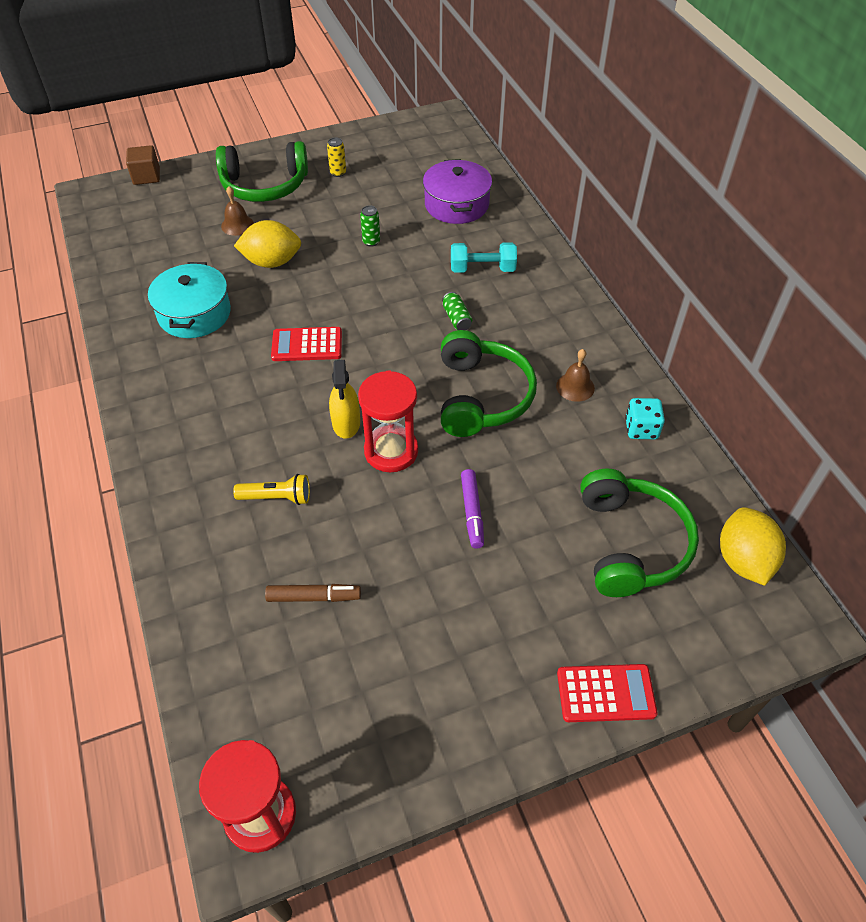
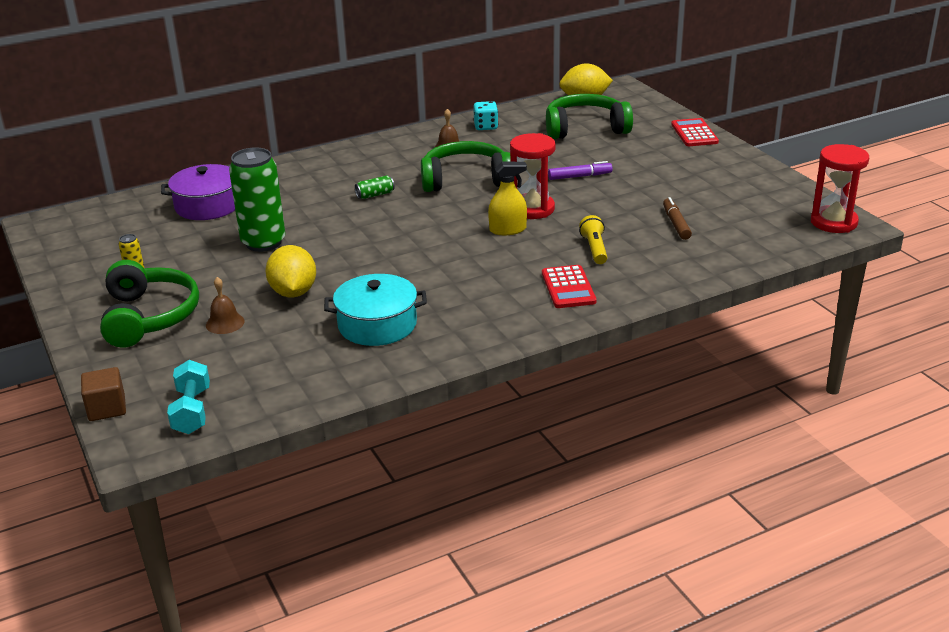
camera: 95 degrees left, 20 degrees down
(307, 345) = (416, 258): red calculator -> red calculator (568, 287)
(371, 242) = (263, 242): green can -> green can, size x2.41
(482, 269) = (308, 188): turquoise dumbbell -> turquoise dumbbell (192, 411)

